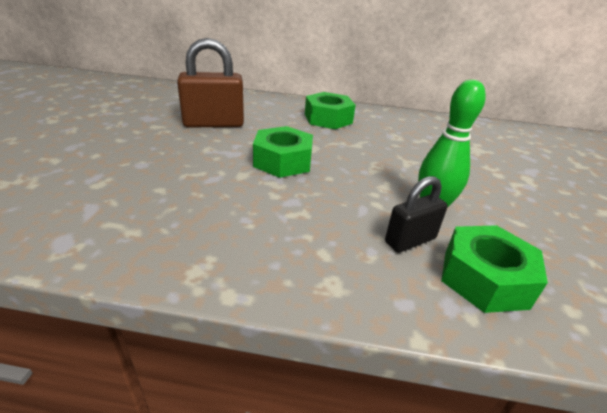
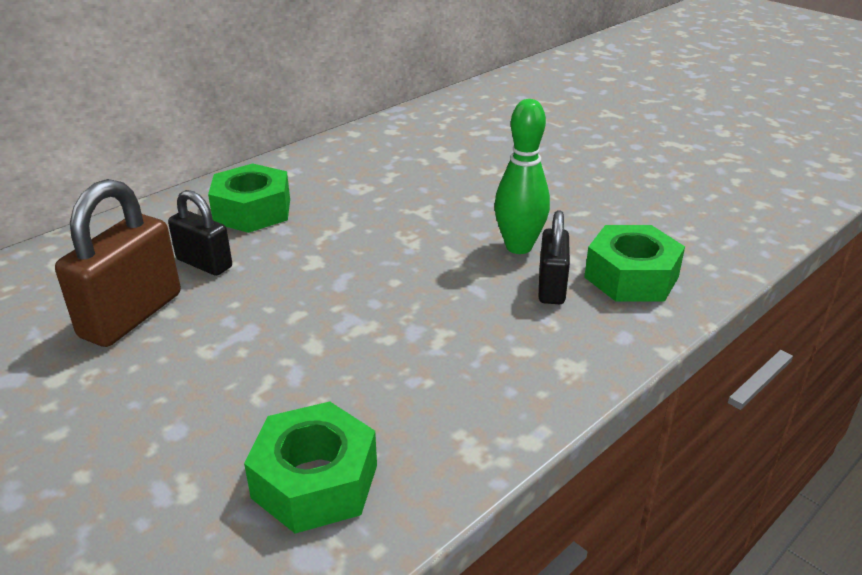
camera: 50 degrees left, 0 degrees up
(271, 124) = (204, 263): none -> black padlock
(283, 161) = (319, 298): green nut -> green nut (315, 481)

